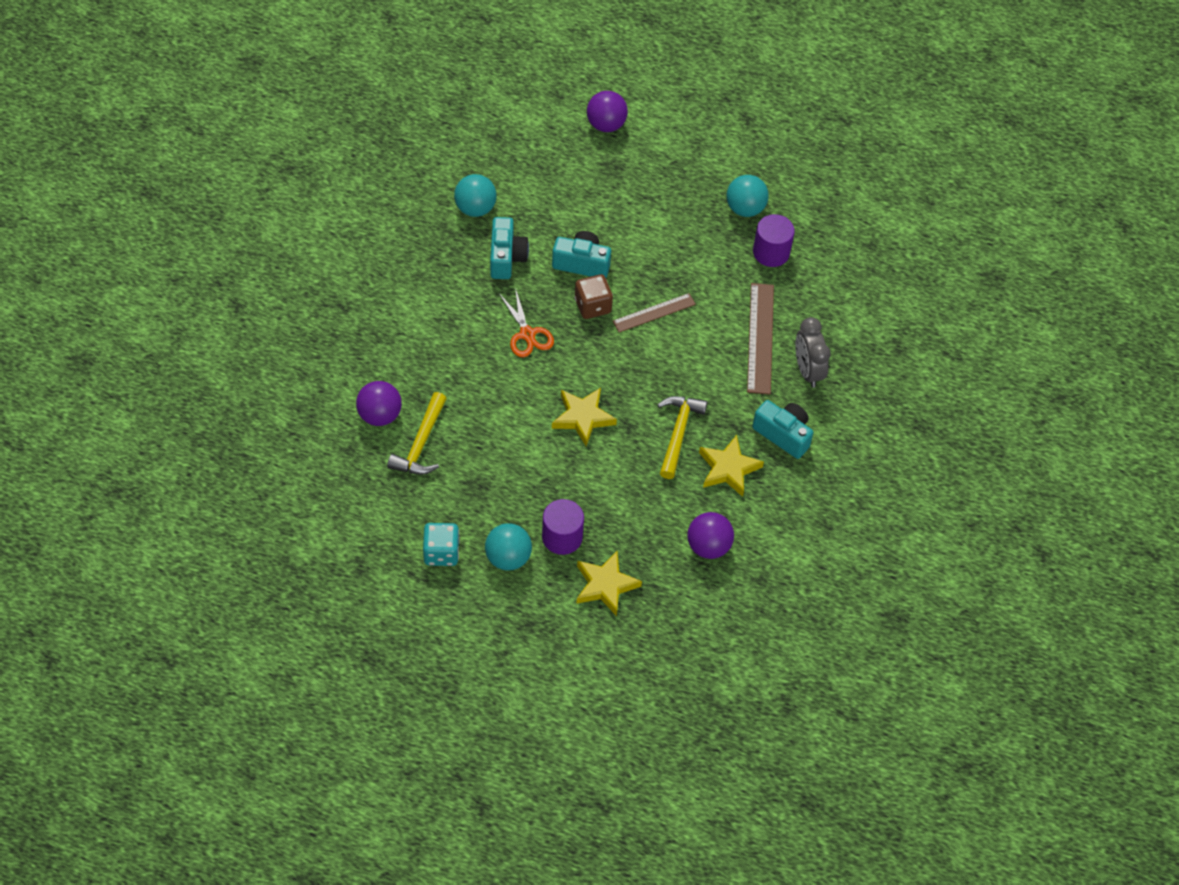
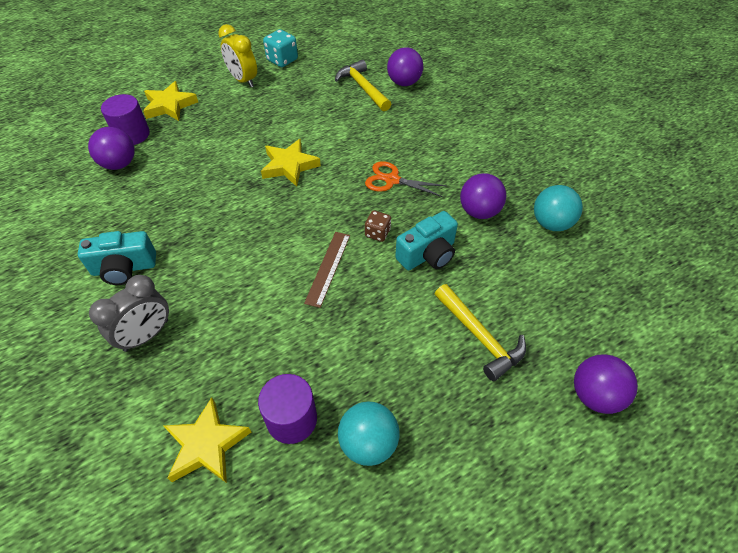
camera: 135 degrees right, 5 degrees down
(506, 257) = (479, 211): turquoise camera -> purple ball
(508, 557) = (243, 80): turquoise ball -> yellow clock
(562, 537) = (223, 107): purple cylinder -> purple cylinder (132, 135)
(592, 306) = (377, 233): brown dice -> brown dice, size x0.65
(678, 433) = (212, 206): yellow hammer -> yellow hammer (480, 337)
(728, 468) = (149, 214): yellow star -> yellow star (206, 445)
(760, 338) = (218, 326): brown ruler -> none
(807, 371) = (146, 335): grey clock -> grey clock turned 105 degrees clockwise

